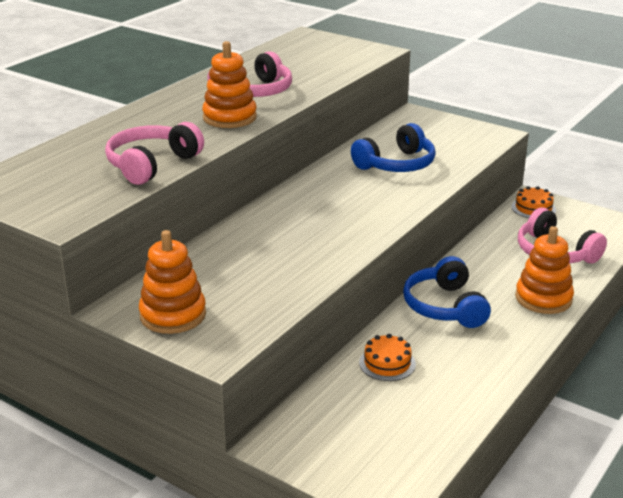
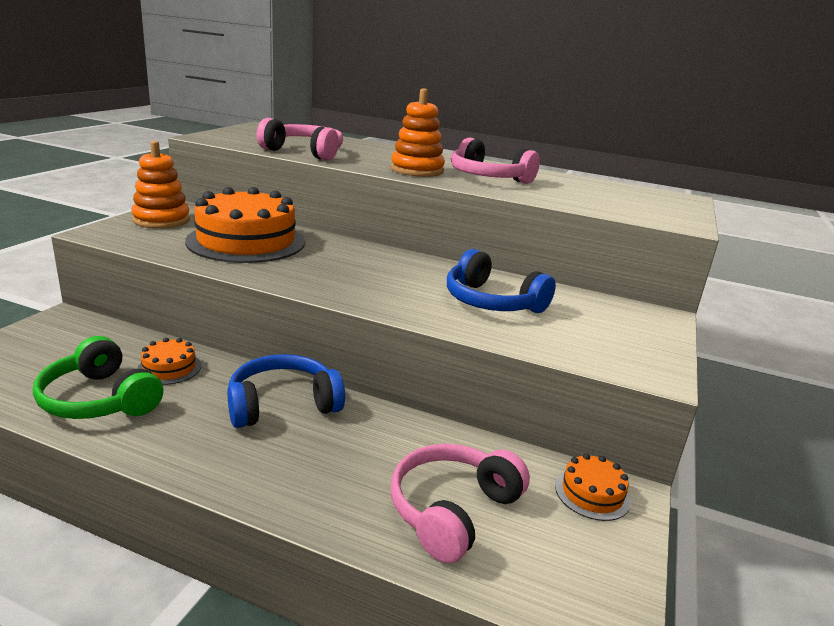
camera: 75 degrees right, 5 degrees down
(253, 262) = (246, 241): none -> orange cake
(440, 395) = (100, 399): none -> green headphones
(543, 298) = (310, 490): orange stacking toy -> none

